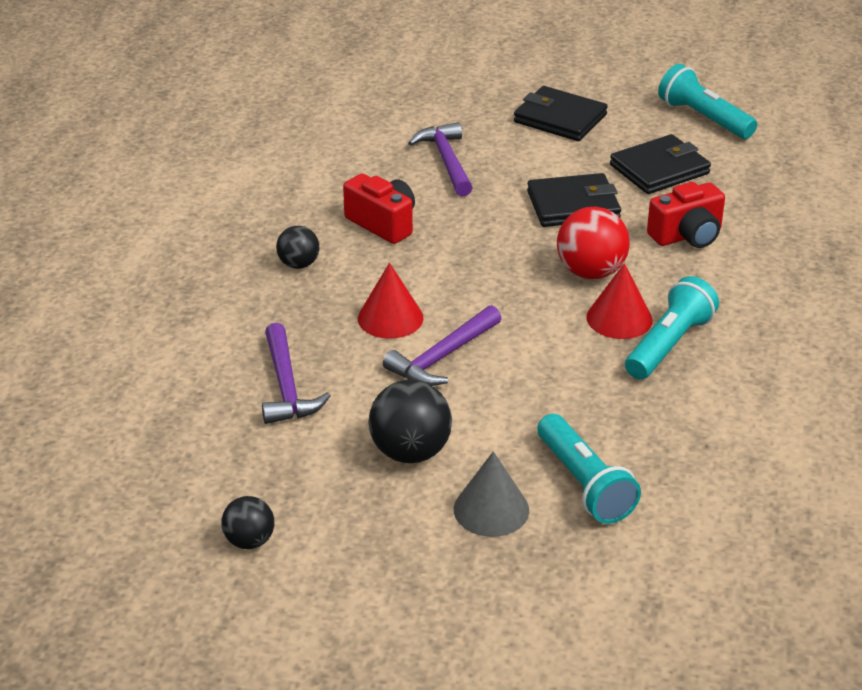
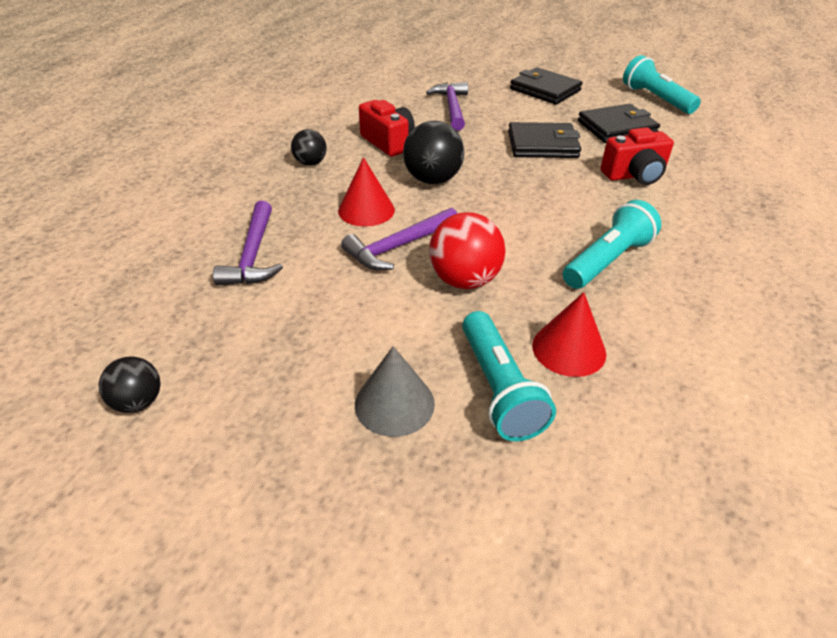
camera: 10 degrees right, 5 degrees up
(410, 452) = (336, 330): black ball -> black ball (432, 180)
(591, 272) = (547, 194): red ball -> red ball (464, 280)
(619, 318) = (565, 233): red cone -> red cone (569, 349)

